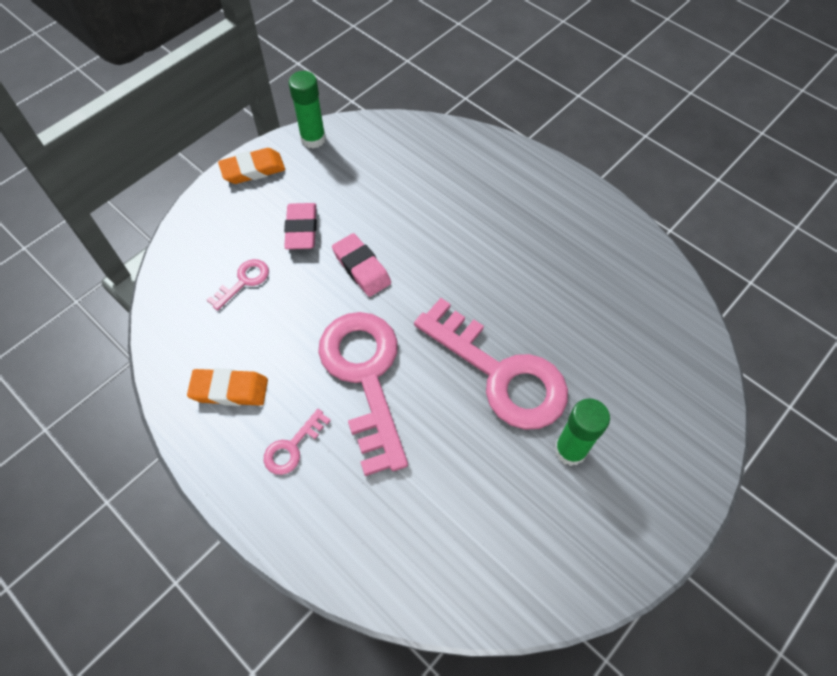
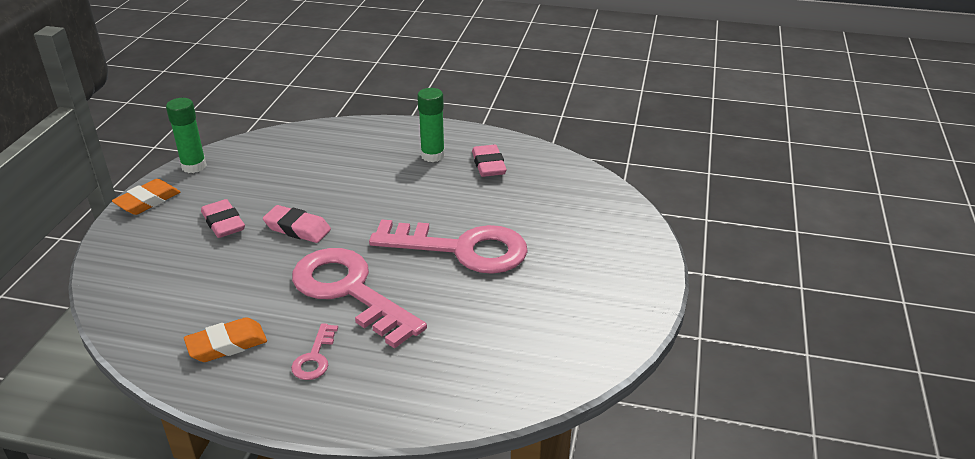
camera: 30 degrees left, 25 degrees down
(244, 281) = (190, 272): pink key -> none
(570, 450) = (548, 271): green glue stick -> green glue stick (432, 155)
(595, 262) = (488, 165): none -> pink eraser

